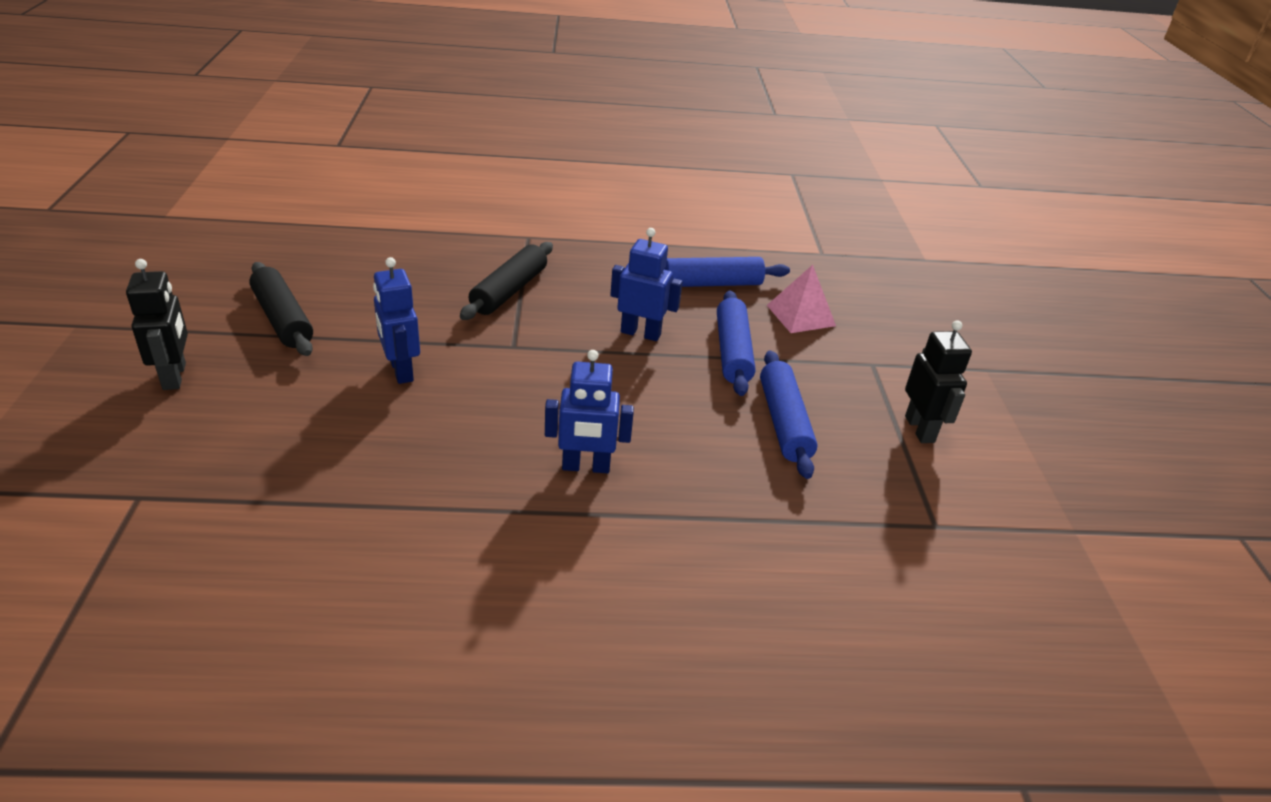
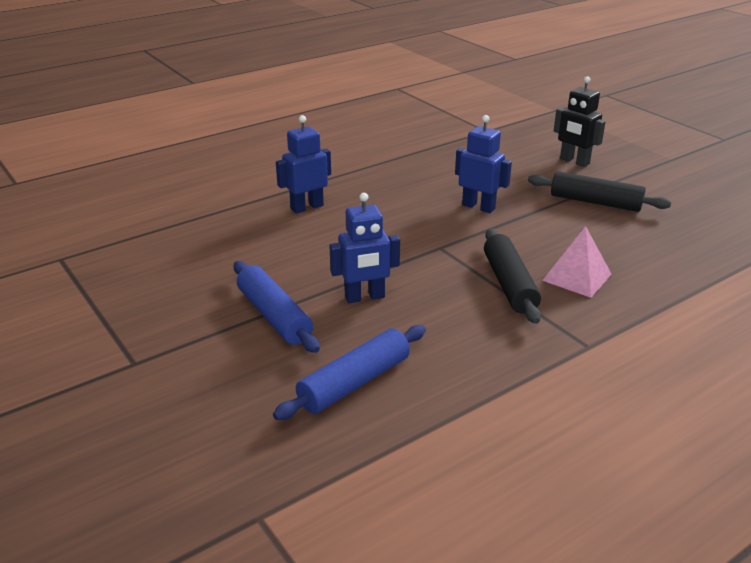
camera: 150 degrees right, 5 degrees down
(784, 422) = (196, 278): blue rolling pin -> none
(801, 315) = (233, 388): pink pyramid -> pink pyramid (577, 277)
(920, 429) = (76, 318): black robot -> none

